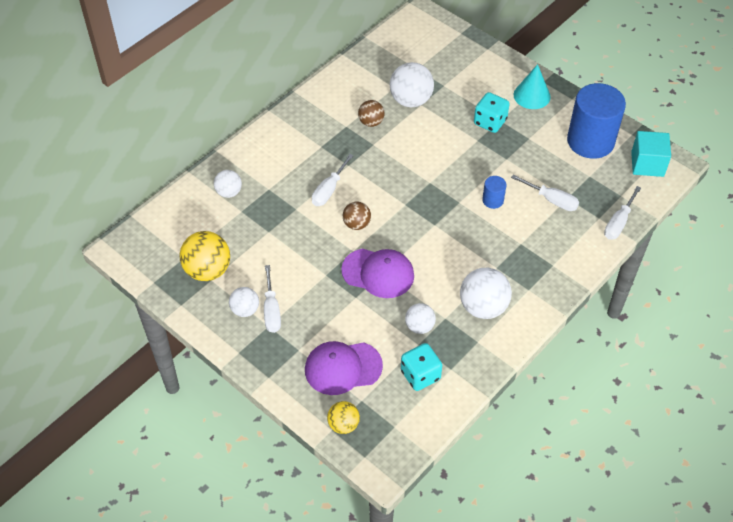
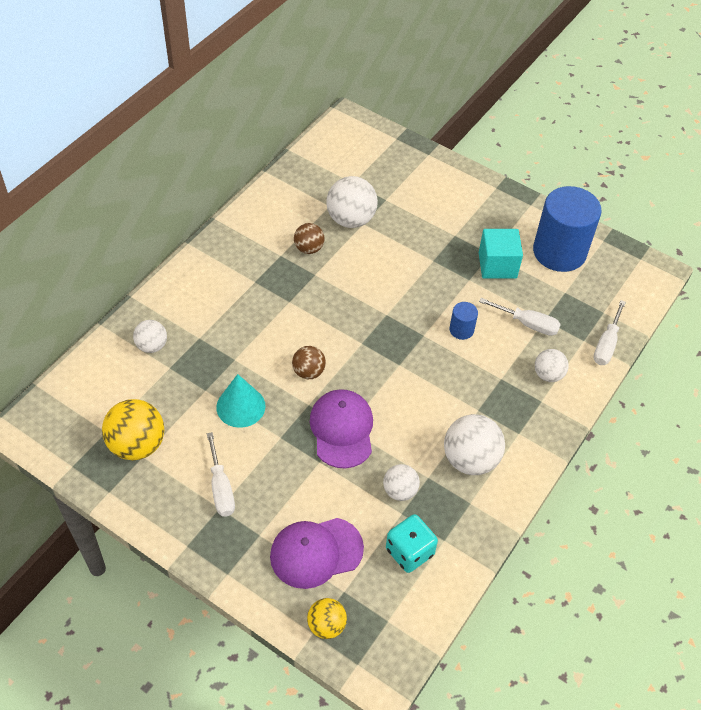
camera: 10 degrees left, 0 degrees up
(245, 310) = (188, 490): white ball -> white ball (548, 374)
(329, 190) = (271, 333): white screwdriver -> none
(378, 273) = (342, 429): purple cap -> purple cap turned 105 degrees counterclockwise
(490, 122) = (444, 238): turquoise dice -> none
(532, 95) = (486, 204): turquoise cone -> turquoise cone (240, 406)
(647, 164) = (626, 273): turquoise cube -> turquoise cube (497, 265)

